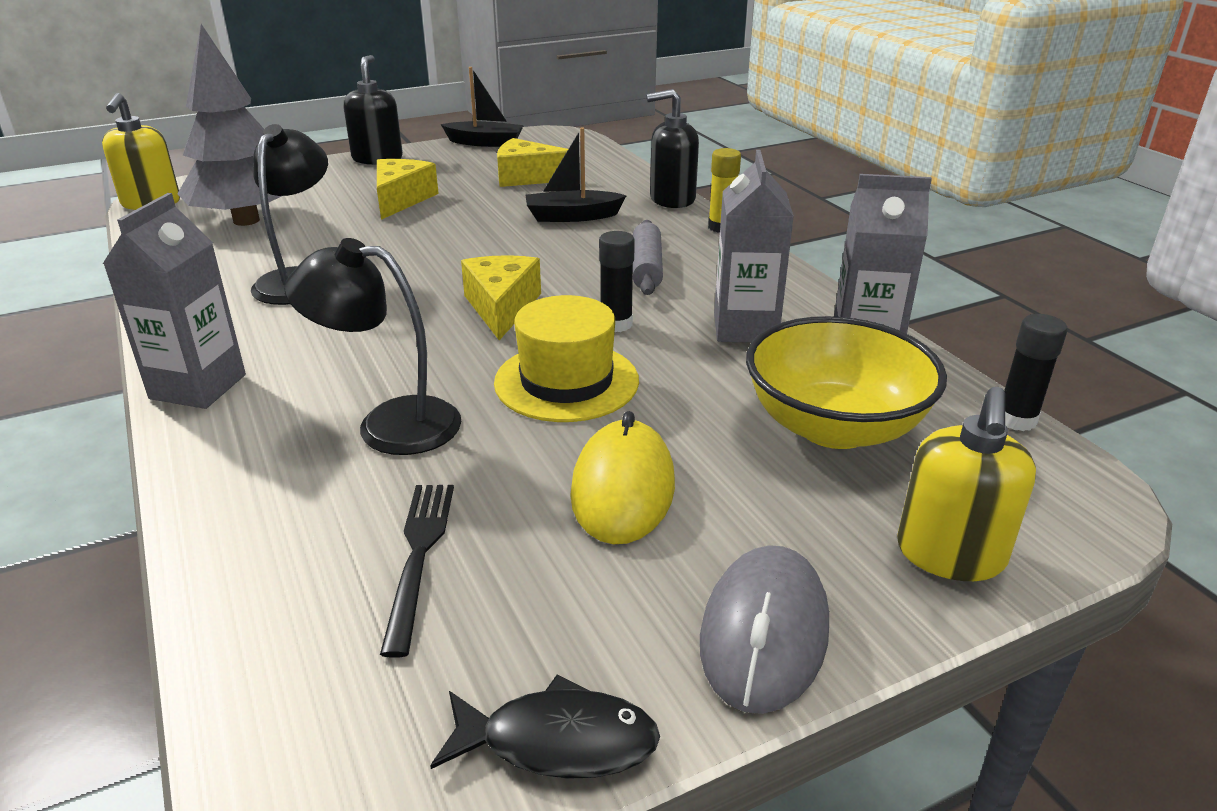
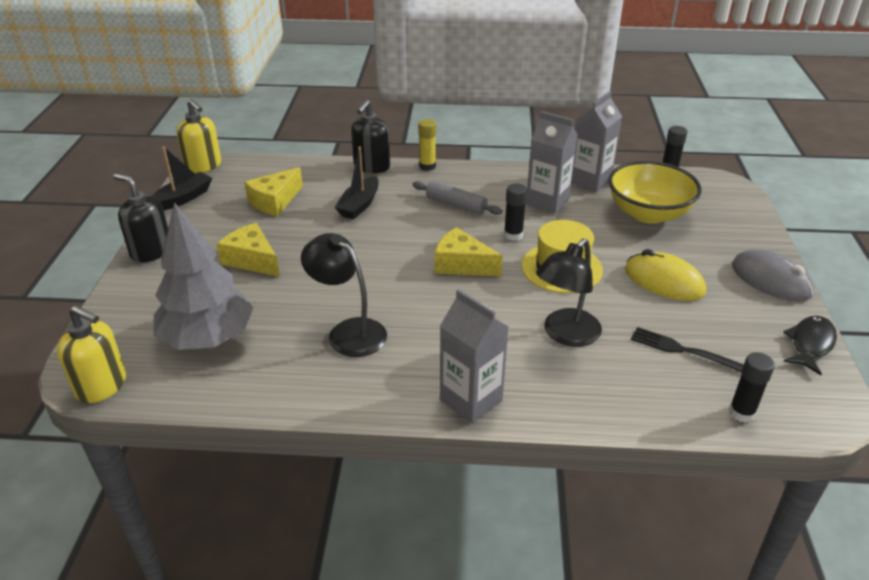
camera: 60 degrees left, 5 degrees up
(261, 663) = (741, 413): none -> black glue stick
(950, 555) = (744, 225): yellow soap dispenser -> yellow soap dispenser (203, 166)

